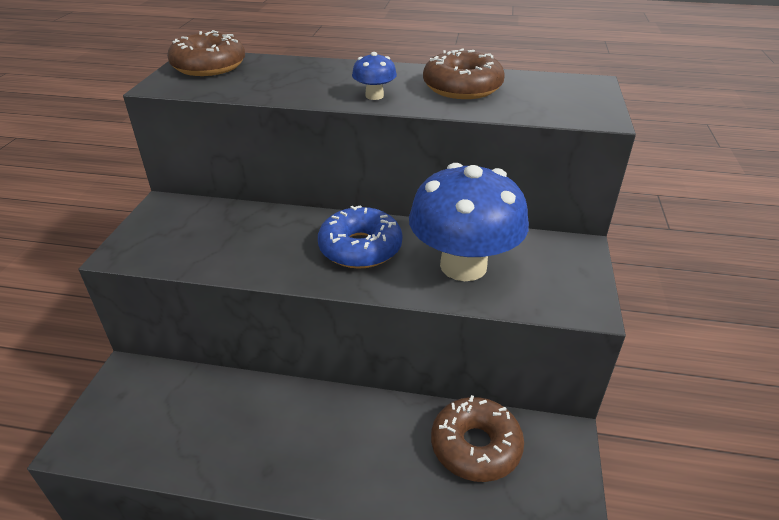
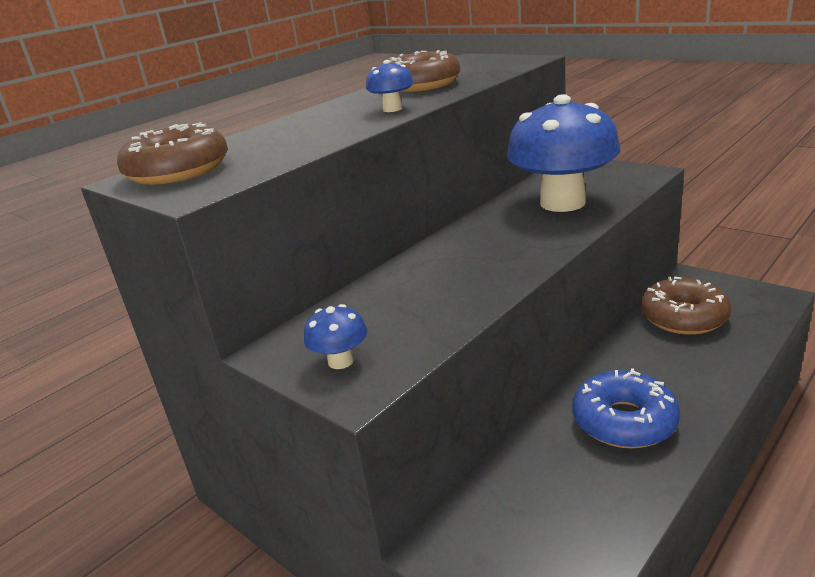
camera: 55 degrees left, 10 degrees down
(154, 235) = (341, 361): none -> blue mushroom
(360, 248) = (496, 240): blue donut -> blue donut (624, 421)

